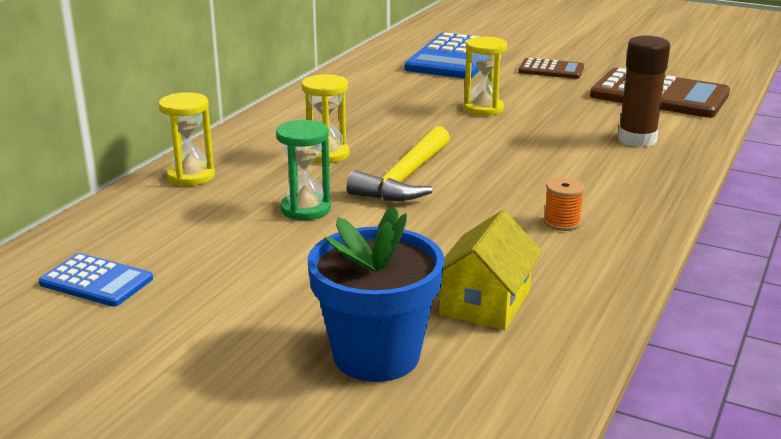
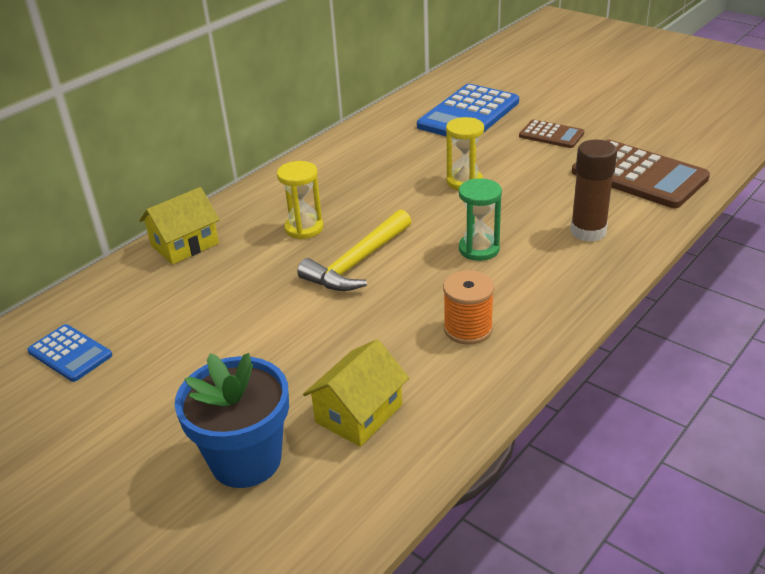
camera: 15 degrees right, 10 degrees up
(191, 176) = (185, 244): yellow hourglass -> yellow house
(305, 209) = (259, 291): green hourglass -> green hourglass (479, 249)
(561, 222) = (468, 329): orange spool -> orange spool, size x1.51

